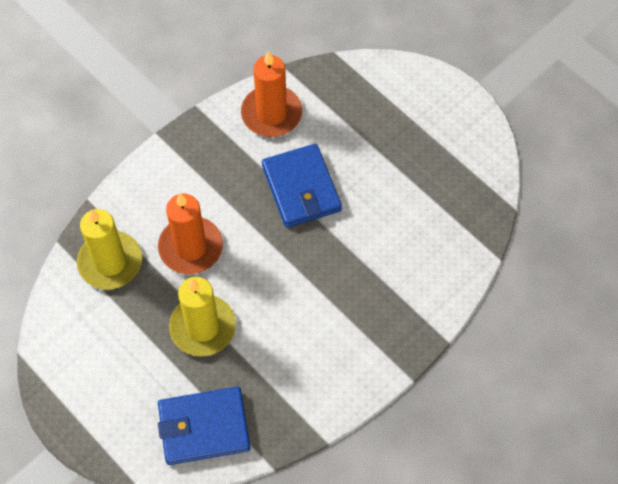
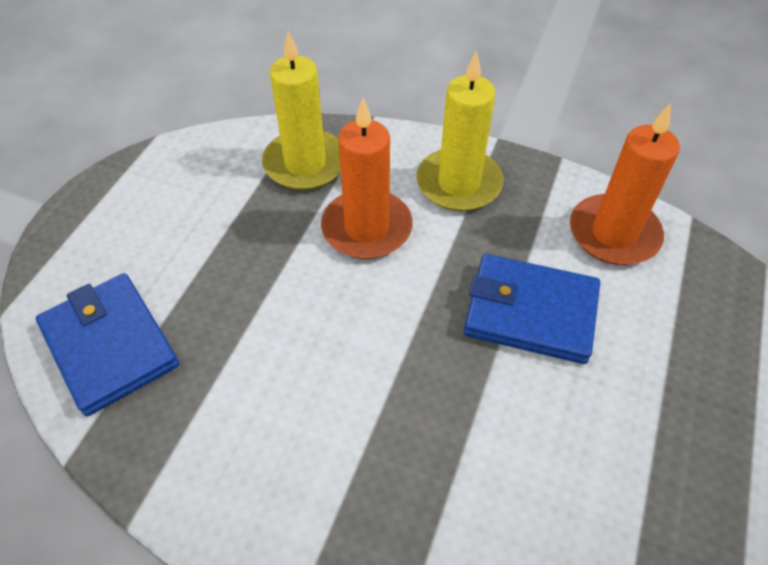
camera: 65 degrees right, 10 degrees down
(203, 327) = (259, 285): yellow candle -> yellow candle (459, 183)
(301, 188) = (530, 312): blue wallet -> blue wallet turned 60 degrees clockwise

